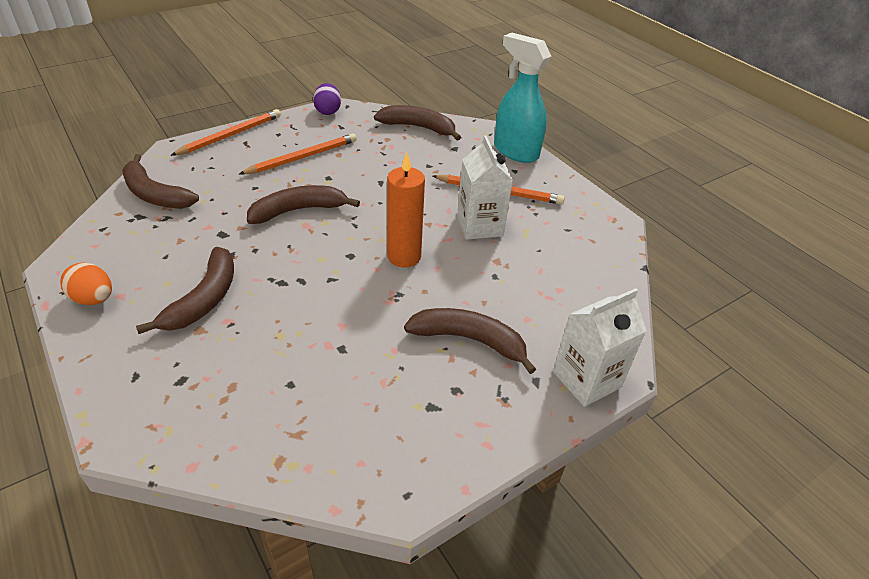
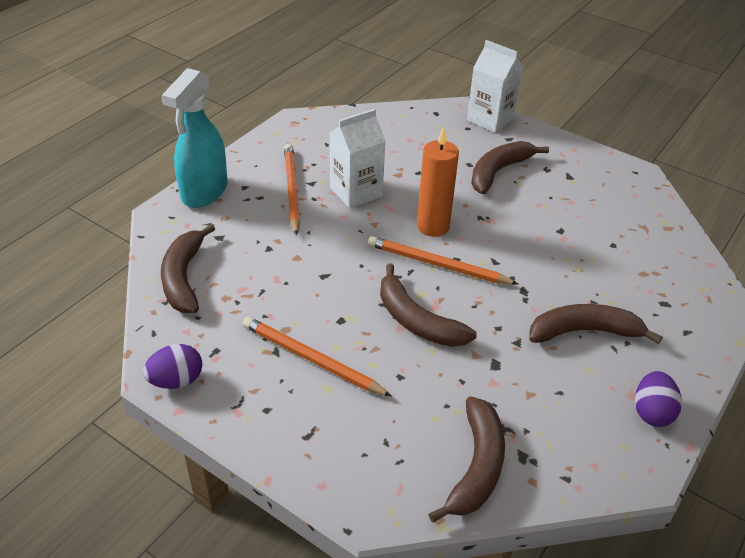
camera: 110 degrees left, 0 degrees up
(94, 299) = (651, 412): orange egg -> purple egg
(231, 135) = (297, 462): orange pencil -> orange pencil (437, 264)
(469, 340) = (498, 172): brown banana -> brown banana turned 45 degrees clockwise

